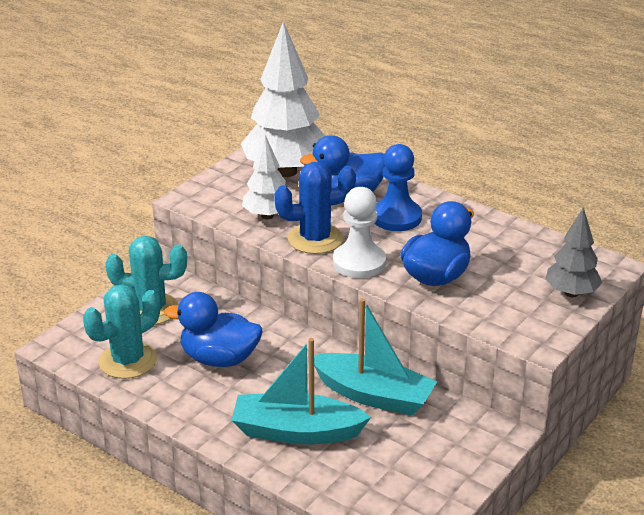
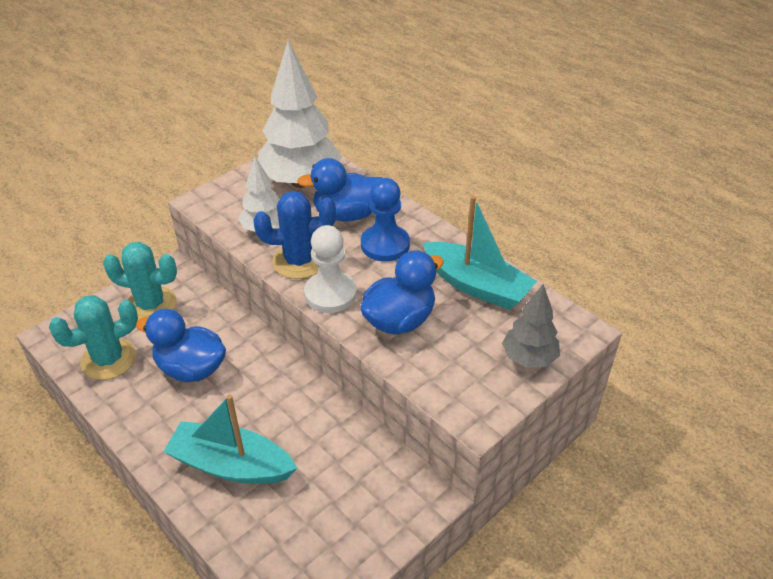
camera: 10 degrees right, 10 degrees up
(373, 395) = (319, 432): turquoise boat -> turquoise boat (476, 286)

